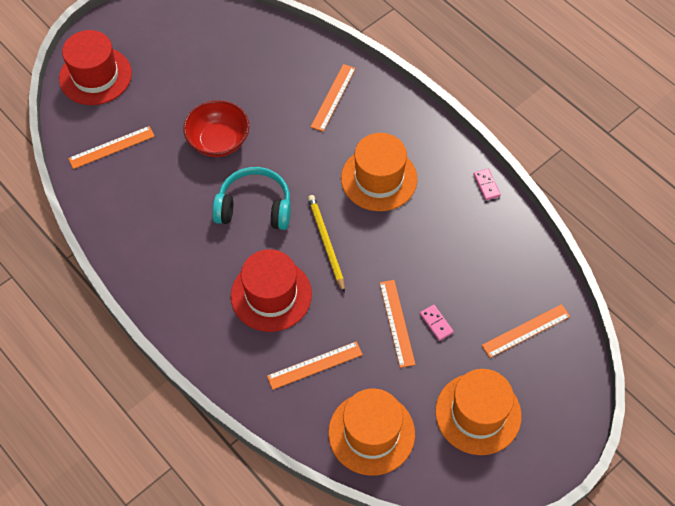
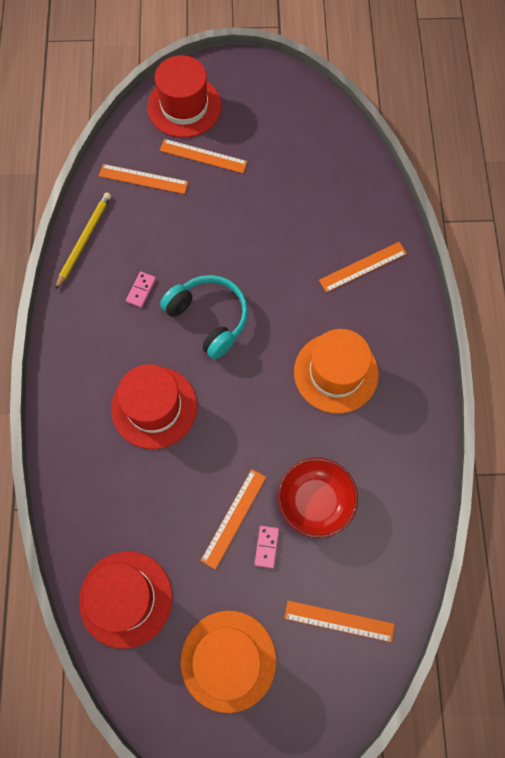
camera: 40 degrees right, 10 degrees up
(218, 141) = (231, 236): red bowl -> red bowl (315, 501)
(314, 365) = (134, 499): orange ruler -> orange ruler (203, 156)
(326, 242) = (239, 396): yellow pencil -> yellow pencil (84, 240)
(371, 433) = (126, 598): orange hat -> red hat
(486, 185) = (427, 454): pink domino -> pink domino (141, 290)

